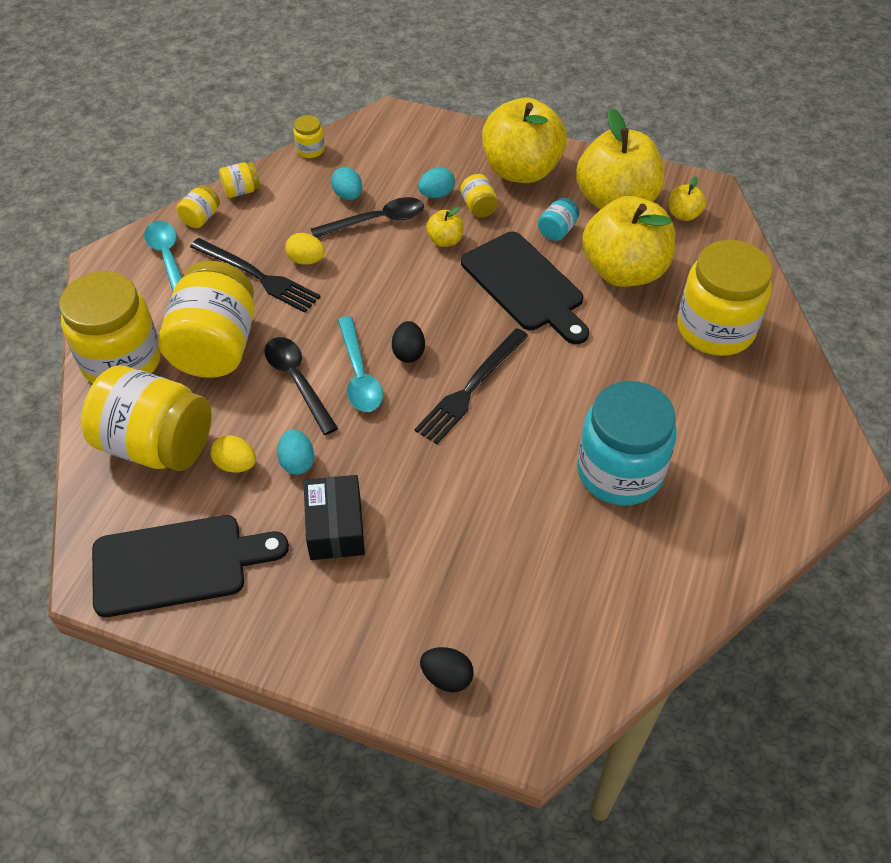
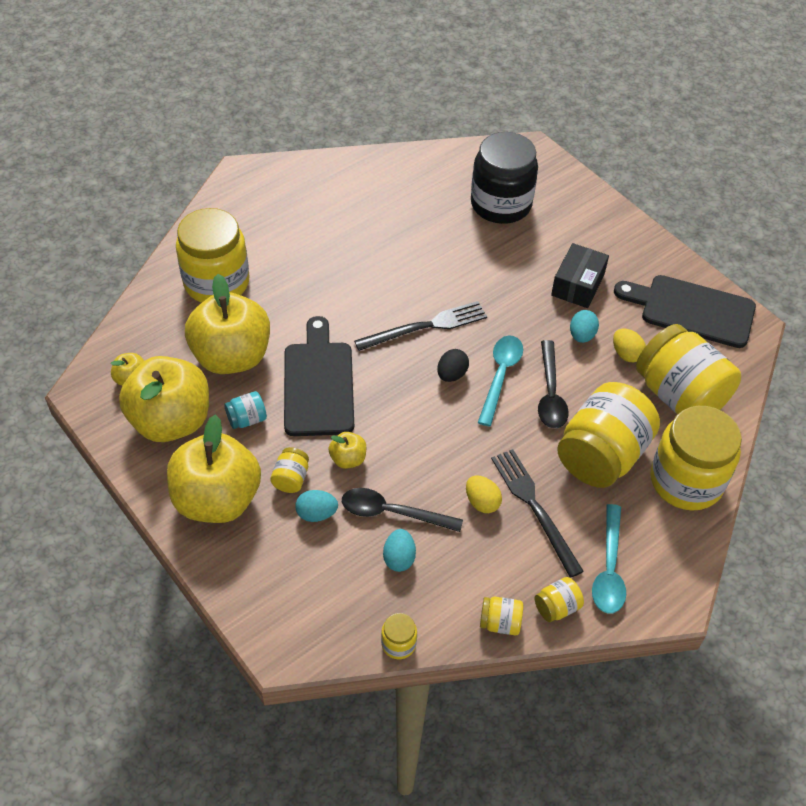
camera: 150 degrees left, 0 degrees up
(447, 677) = (558, 187): black egg -> none
(503, 601) = (501, 204): none -> black jar
(619, 472) = (374, 232): turquoise jar -> none

